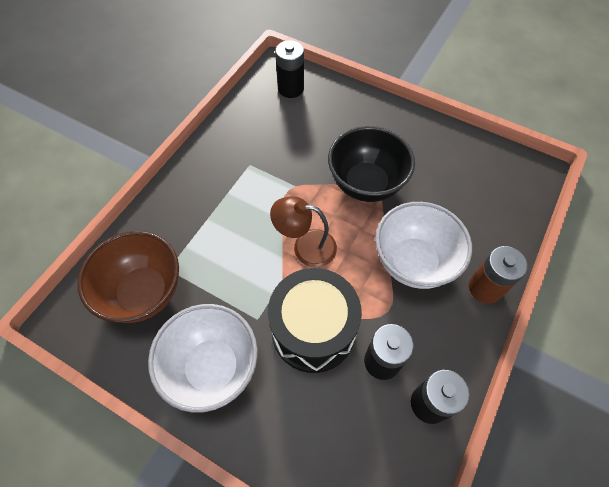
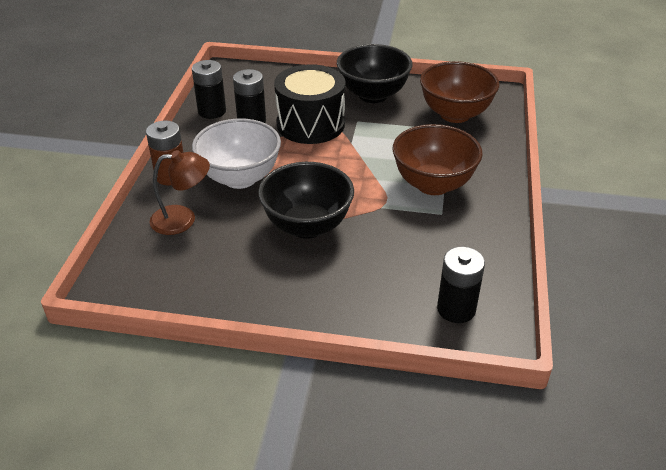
camera: 160 degrees right, 20 degrees down
(212, 367) = (373, 95): white bowl -> black bowl
(236, 197) = (433, 184): none -> brown bowl
(305, 246) = (344, 166): brown lamp -> brown lamp (183, 219)

